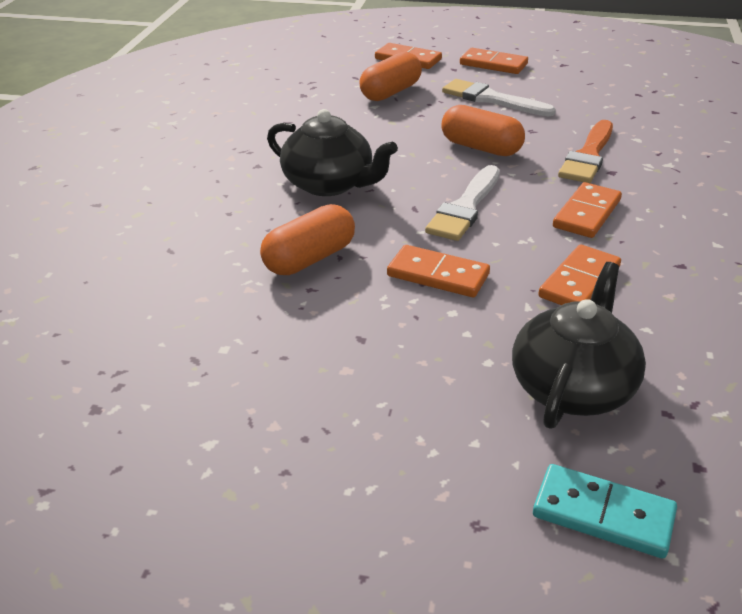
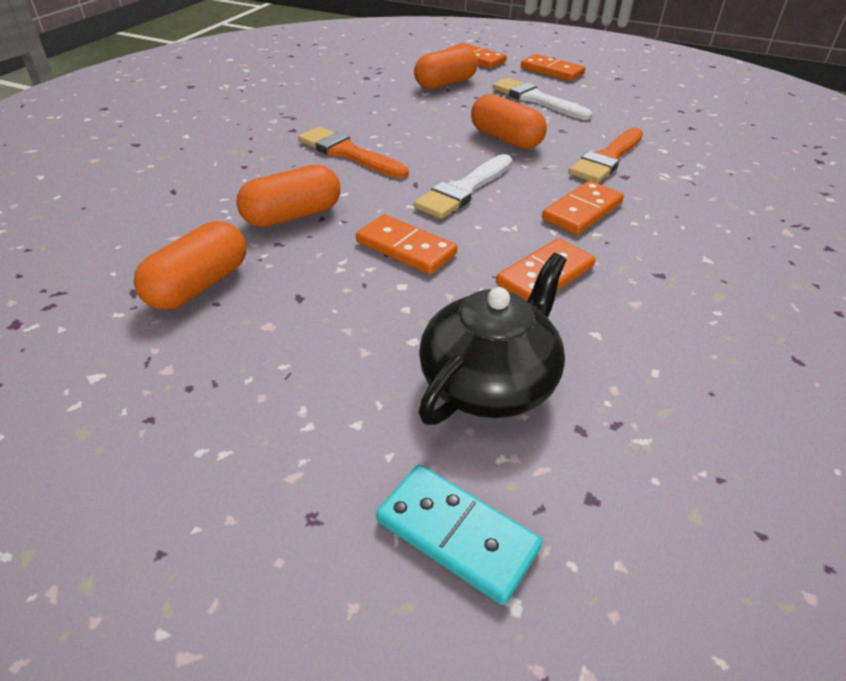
camera: 10 degrees right, 5 degrees up
(257, 343) = (199, 285): none -> orange capsule
(330, 184) = (348, 153): black teapot -> orange brush

